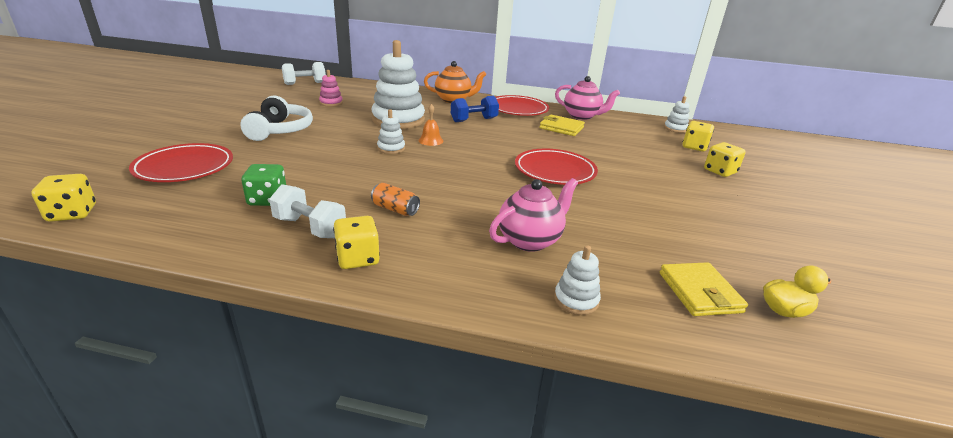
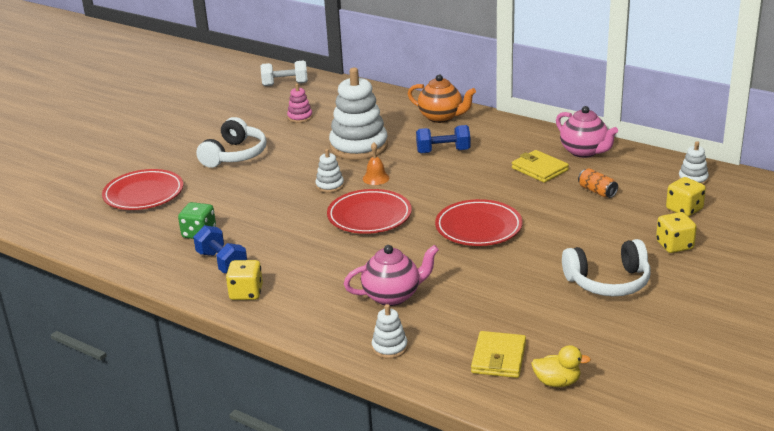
camera: 25 degrees right, 0 degrees up
(72, 213) = (61, 231): yellow dice -> none
(310, 227) = (222, 263): white dumbbell -> blue dumbbell
(395, 209) = (297, 254): orange can -> orange can (597, 191)
(518, 109) = (510, 136): red plate -> red plate (369, 216)
(708, 204) = (608, 282): none -> white headphones

